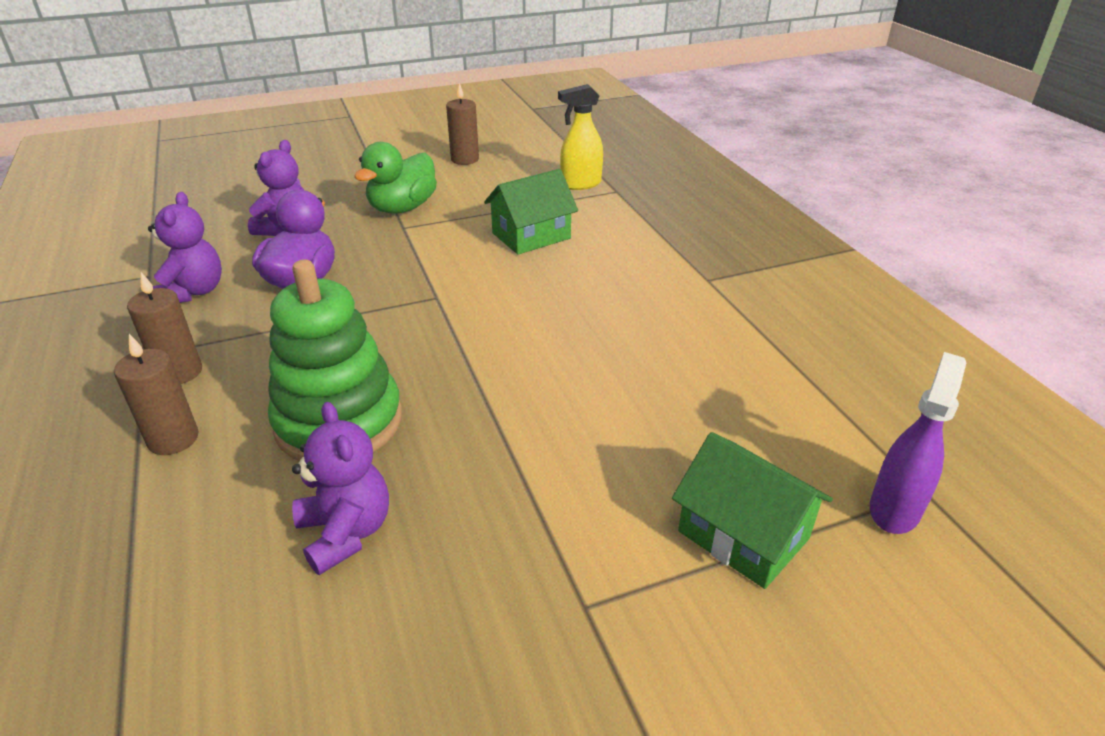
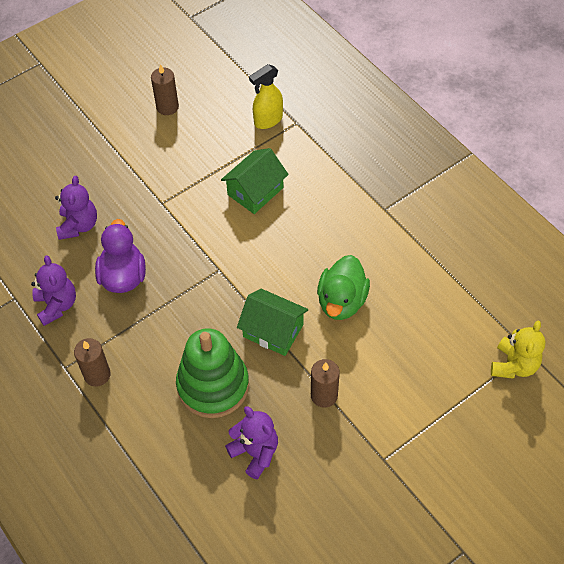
camera: 15 degrees left, 20 degrees up
(173, 439) = (128, 422): brown candle -> brown candle (324, 395)
(402, 208) = (150, 181): green duck -> green duck (341, 301)
(743, 535) = (445, 400): green house -> green house (273, 331)
(894, 509) = (514, 365): purple spray bottle -> yellow teddy bear

